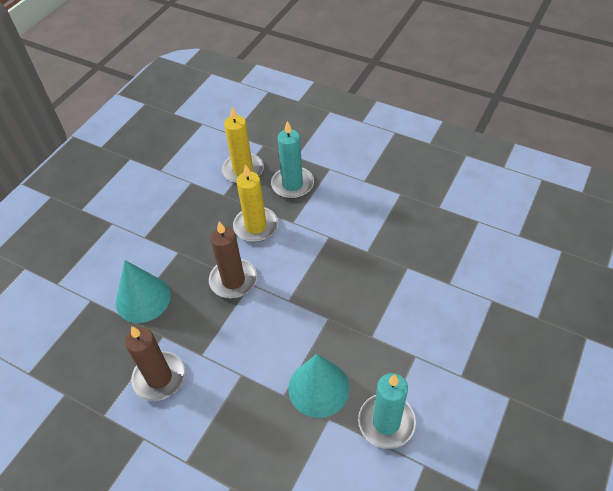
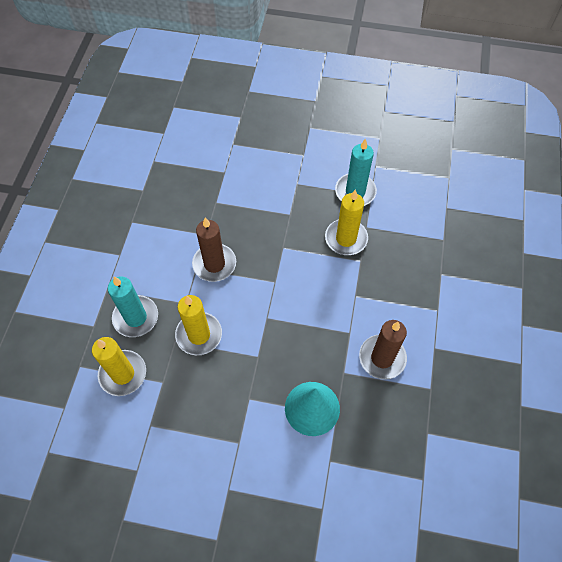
camera: 110 degrees left, 10 degrees up
(233, 280) = (267, 333): brown candle -> brown candle (214, 264)
(318, 388) = (346, 238): turquoise cone -> yellow candle

